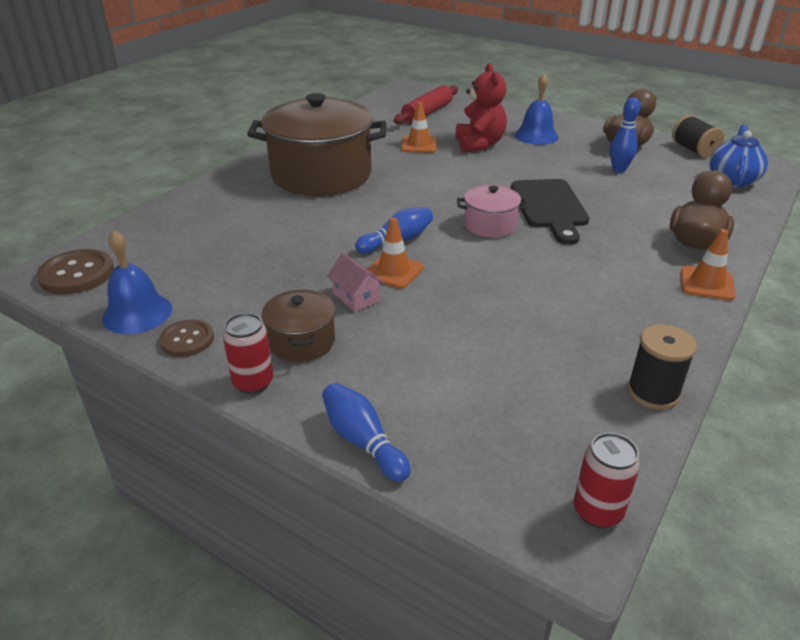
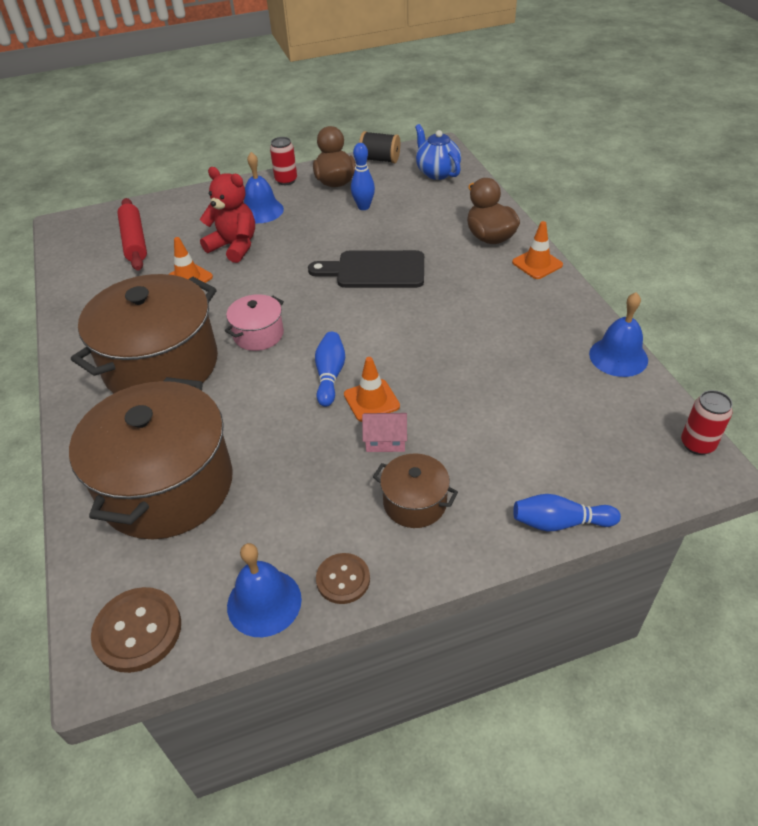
camera: 50 degrees left, 10 degrees up
(211, 227) = (167, 486): none -> brown pot
(253, 383) = (442, 557): red can -> red can (286, 180)
(490, 225) = (365, 314): pink pot -> pink pot (258, 334)
(549, 207) = (375, 270): black cutting board -> black cutting board turned 150 degrees clockwise
(653, 392) = (618, 356): black spool -> blue bell

